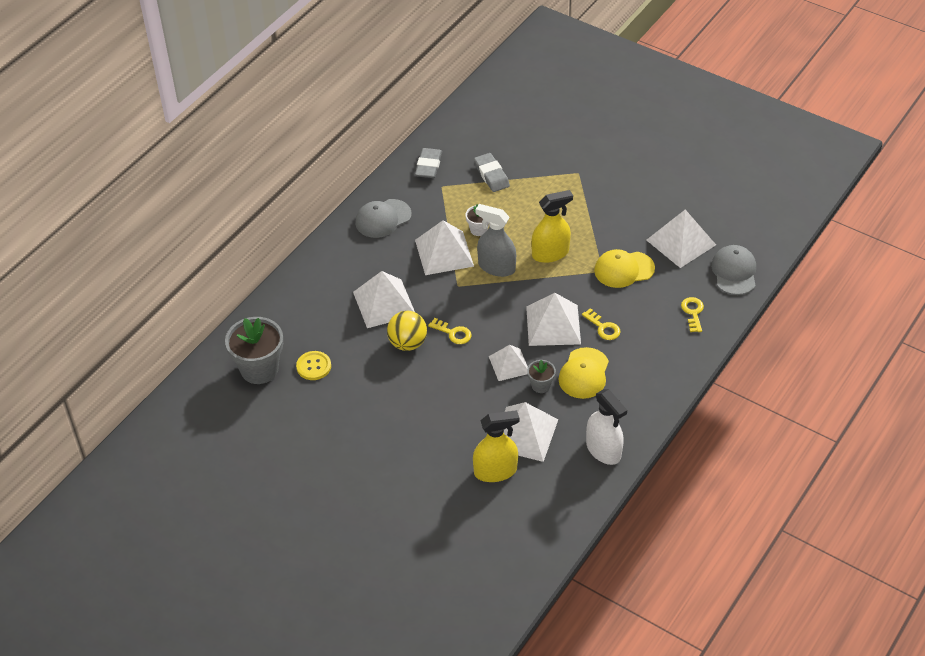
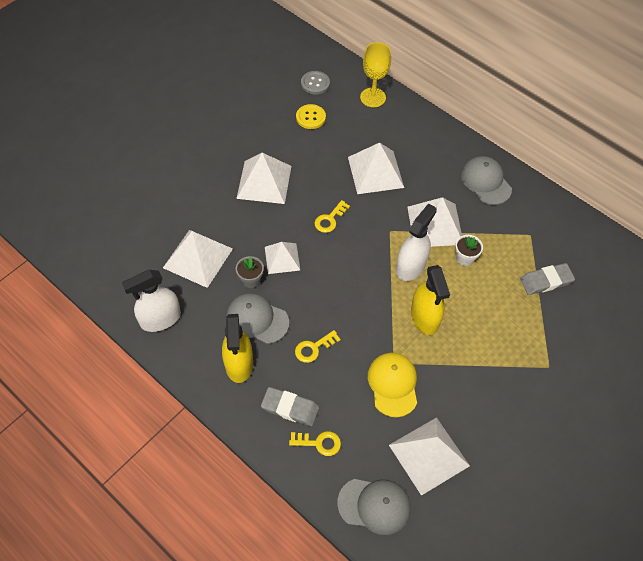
camera: 95 degrees right, 10 degrees up
(259, 369) = (315, 83): grey flower pot -> grey button
(276, 315) = (373, 97): none -> yellow goblet
(407, 343) = (324, 184): yellow ball -> none
(428, 166) = (561, 227): grey eraser -> grey eraser (290, 408)
(495, 471) = (163, 230): yellow spray bottle -> yellow spray bottle (239, 363)
(496, 267) = (411, 266): grey spray bottle -> white spray bottle
(553, 325) = (325, 303): white pyramid -> white pyramid (264, 182)
(584, 373) = (257, 319): yellow cap -> grey cap

